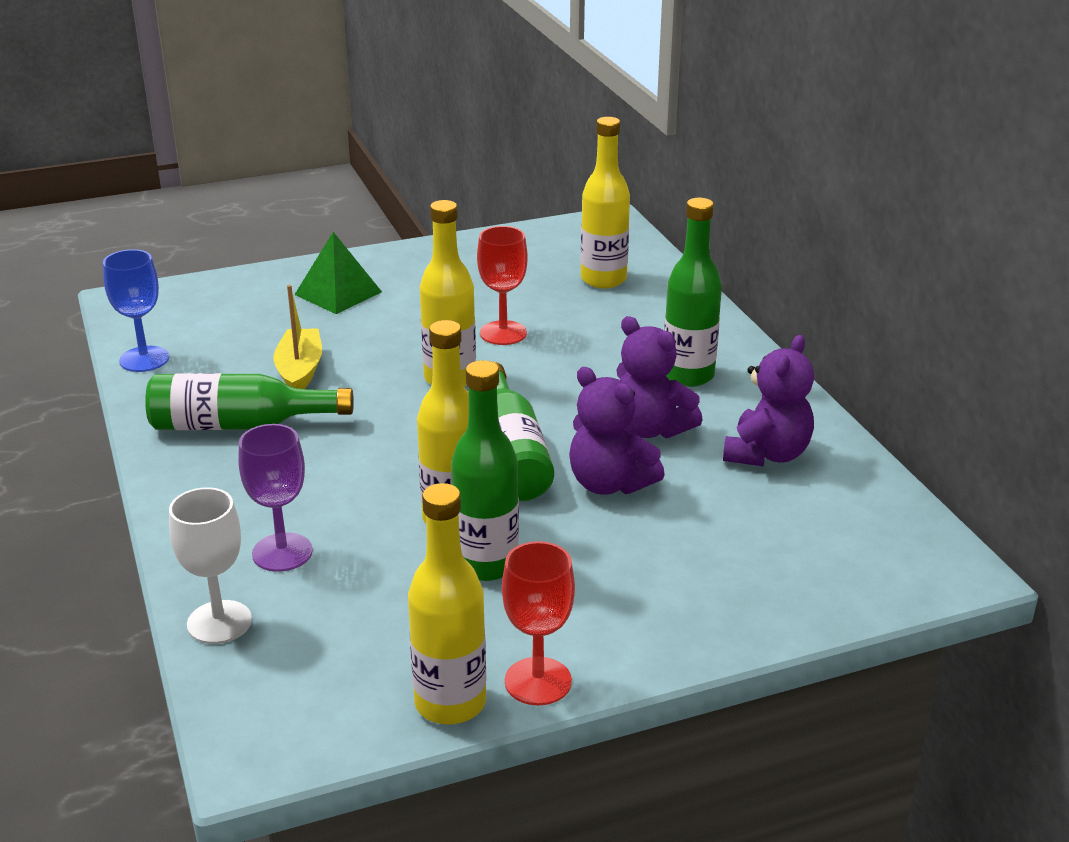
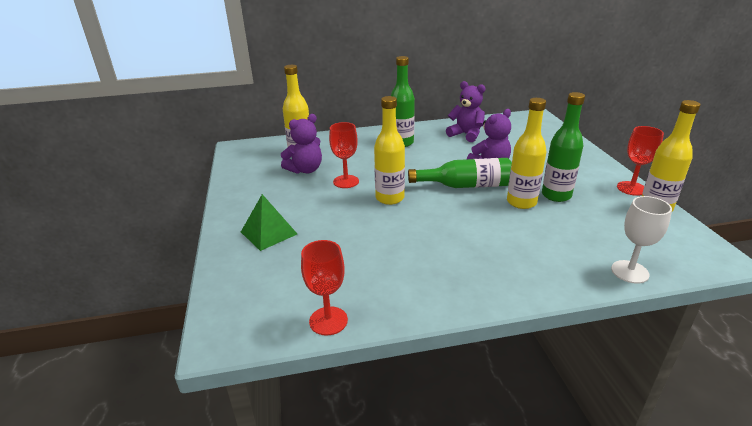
camera: 80 degrees left, 0 degrees up
(144, 359) = (328, 321): blue goblet -> red goblet
(240, 425) = (430, 270): green bottle -> none
(282, 552) = (562, 252): purple goblet -> none
(300, 371) = (367, 247): yellow boat -> none
(650, 429) = (445, 154): purple teddy bear -> purple teddy bear (305, 170)

